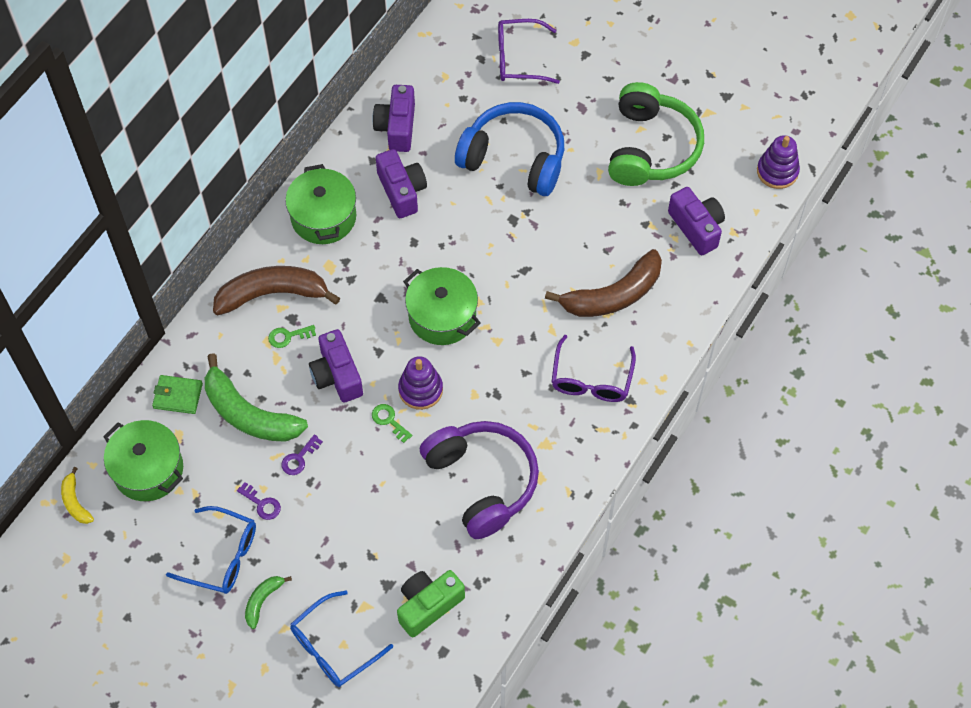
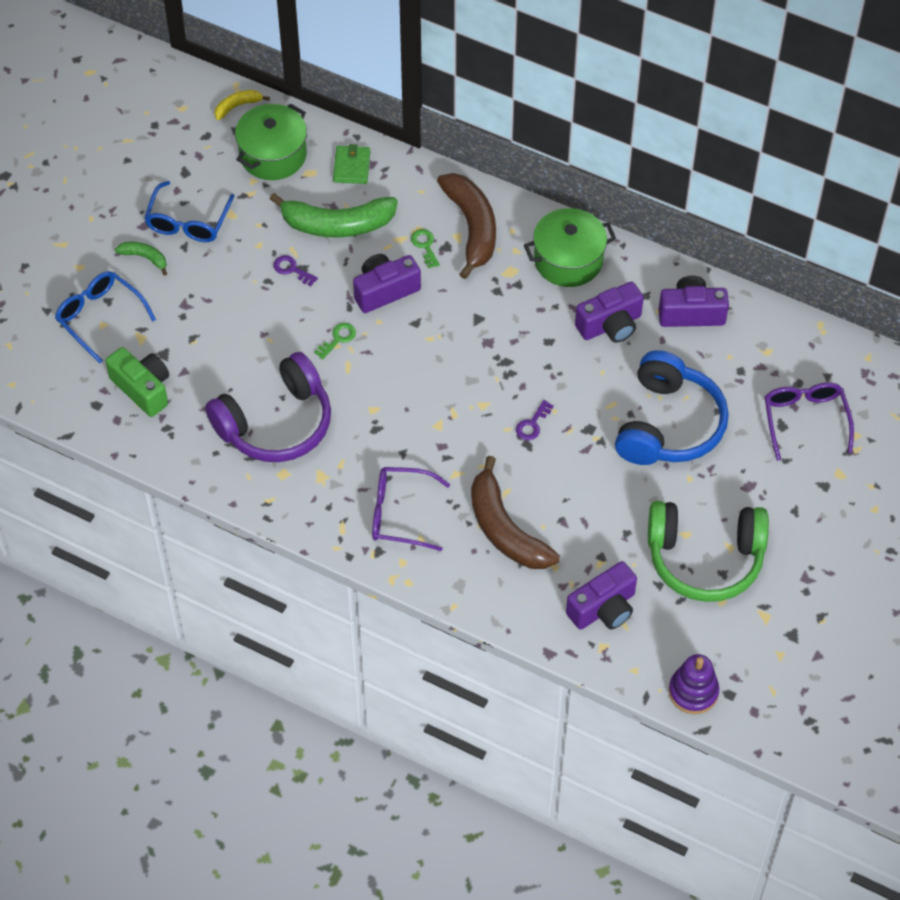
camera: 85 degrees right, 5 degrees down
(249, 414) = (337, 224): green banana -> green banana turned 120 degrees counterclockwise
(262, 504) = (242, 246): purple key -> purple key (532, 424)
(420, 390) = (375, 362): purple stacking toy -> none
(442, 316) = (462, 374): green pot -> none

